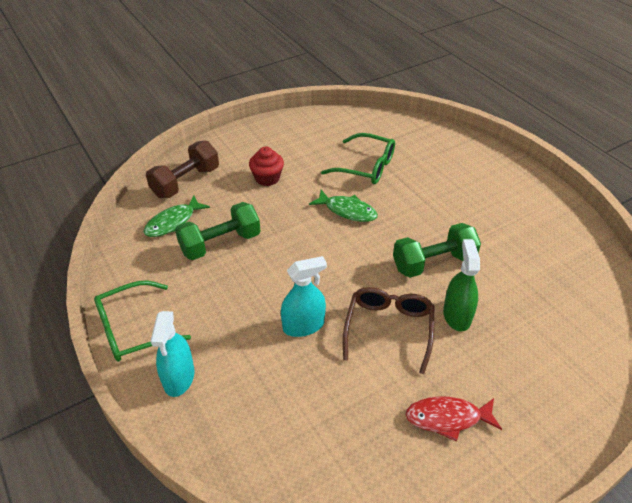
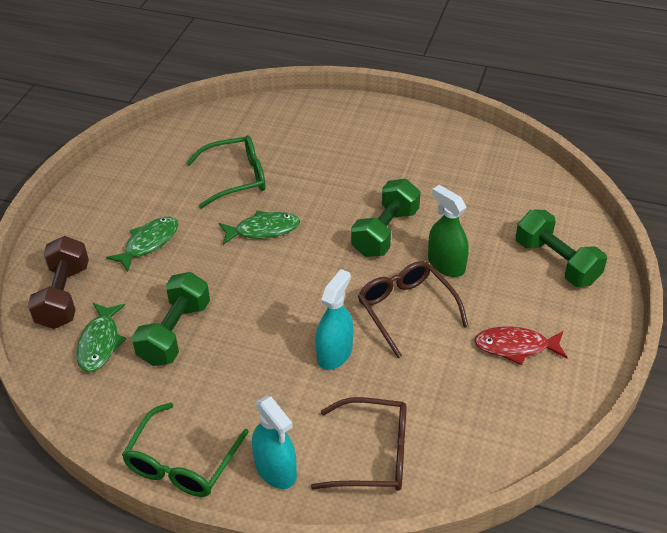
camera: 40 degrees left, 0 degrees up
(251, 419) = (375, 454): none -> brown glasses
(267, 178) = (149, 243): red cupcake -> green fish
(447, 418) = (515, 347): red fish -> red fish turned 45 degrees clockwise
(558, 374) = (556, 262): none -> green dumbbell

